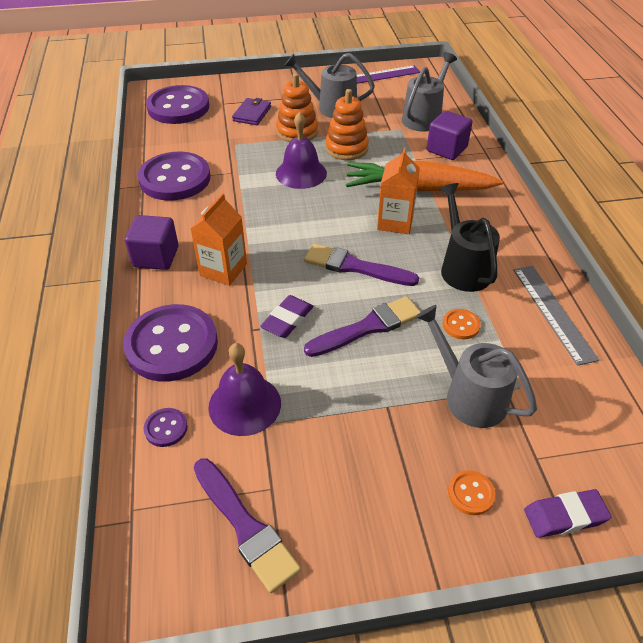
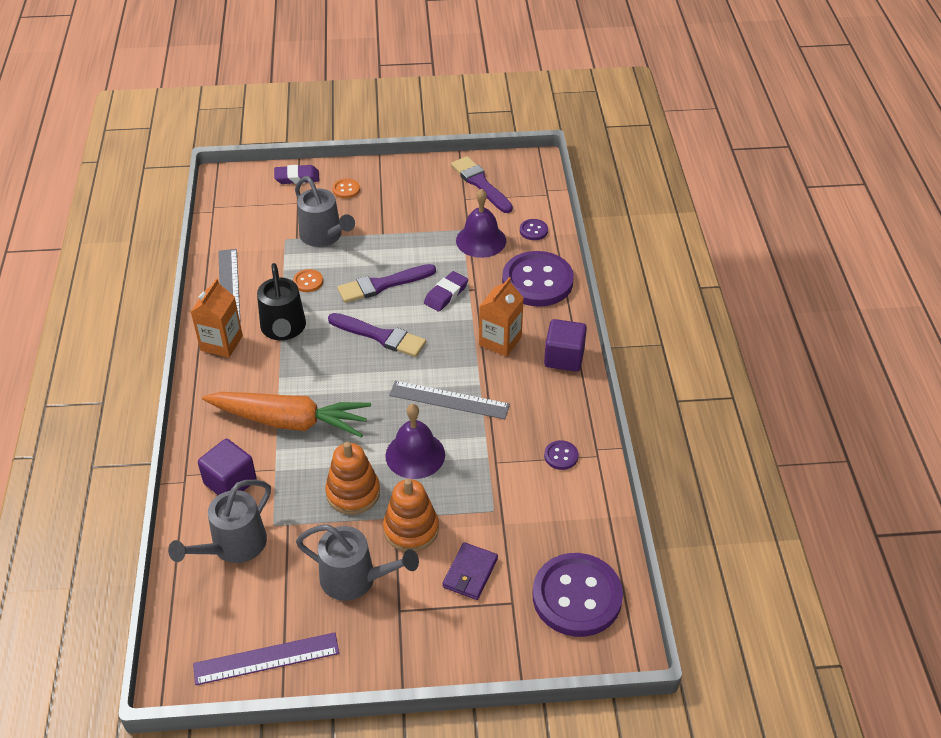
camera: 175 degrees left, 0 degrees up
(175, 179) = (561, 456): purple button -> purple button, size x0.42
(275, 213) = (449, 400): none -> grey ruler
(395, 222) = (328, 381): orange carton -> orange carton (221, 343)

